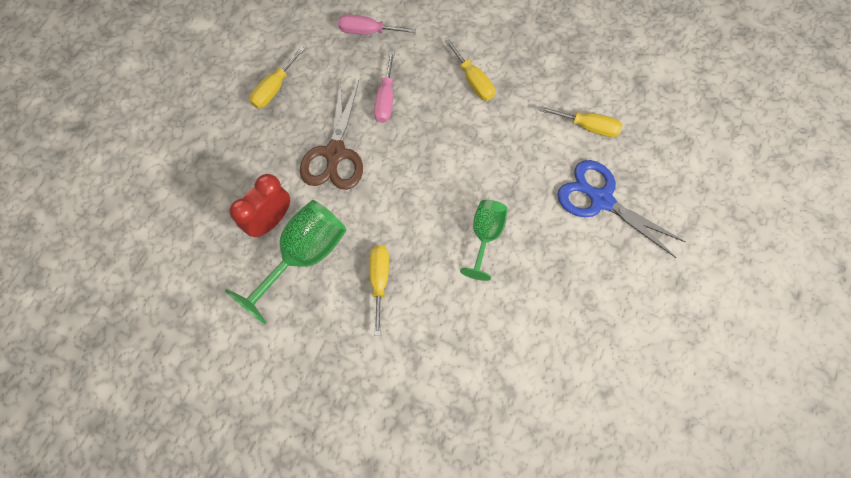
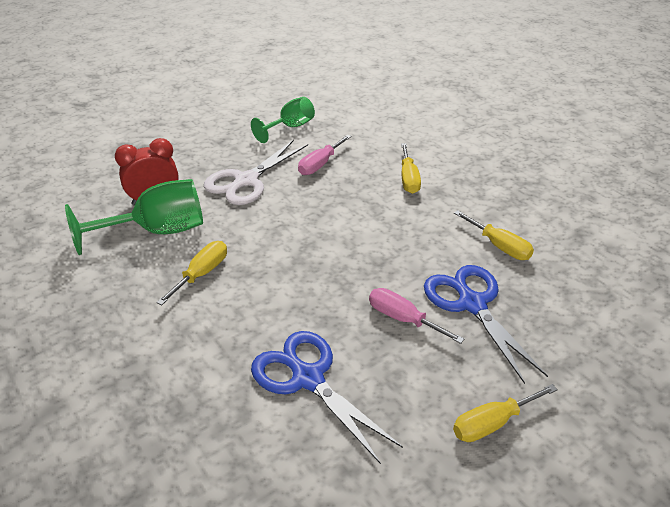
camera: 30 degrees right, 30 degrees down
(274, 88) = (237, 130): yellow screwdriver -> yellow screwdriver (492, 423)
(335, 154) = (246, 181): brown scissors -> white scissors
(367, 31) = (342, 123): pink screwdriver -> pink screwdriver (403, 319)
(485, 236) = (328, 283): green goblet -> green goblet (290, 127)
(530, 334) = (307, 378): none -> blue scissors

